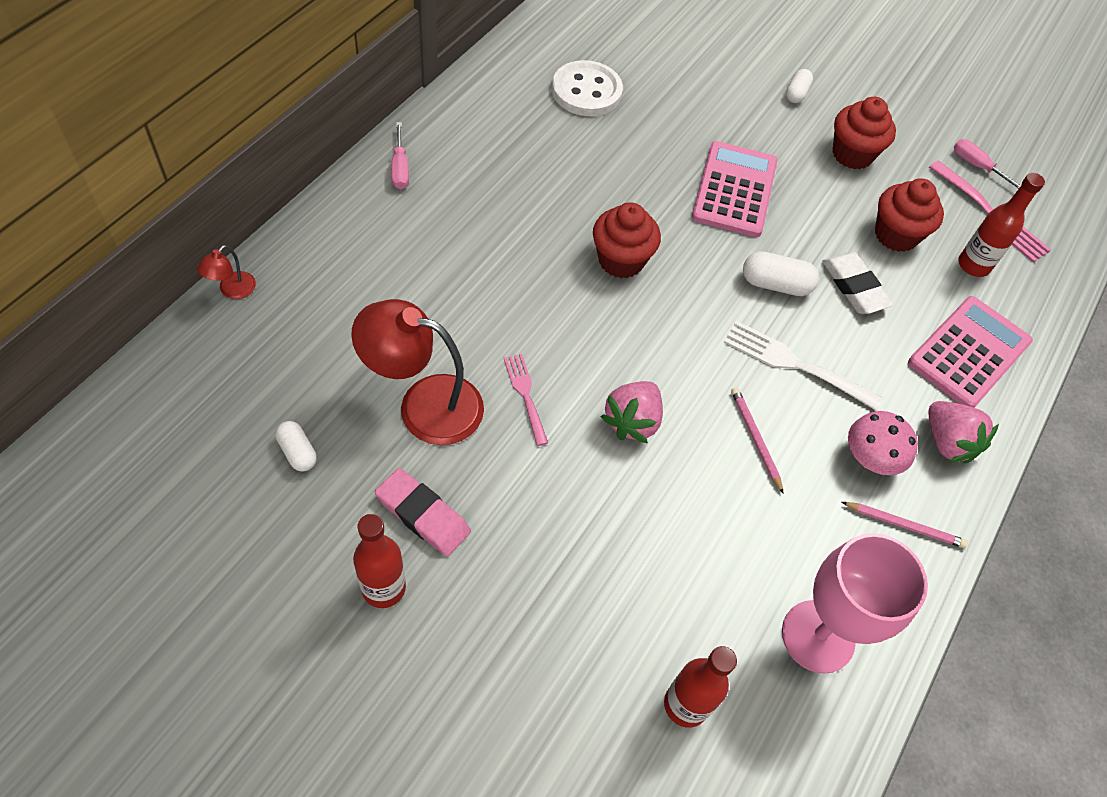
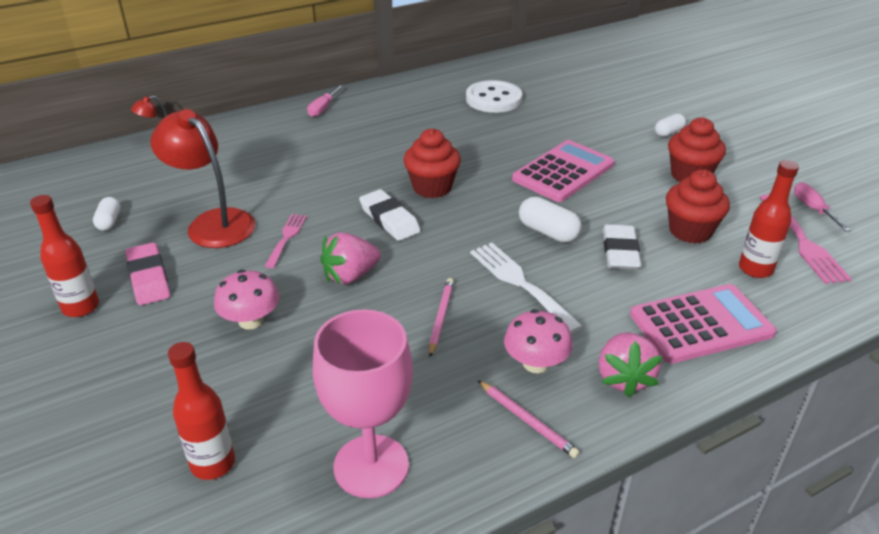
camera: 35 degrees right, 20 degrees down
(581, 523) = (251, 321): none -> pink mushroom
(611, 325) = (389, 219): none -> white eraser

